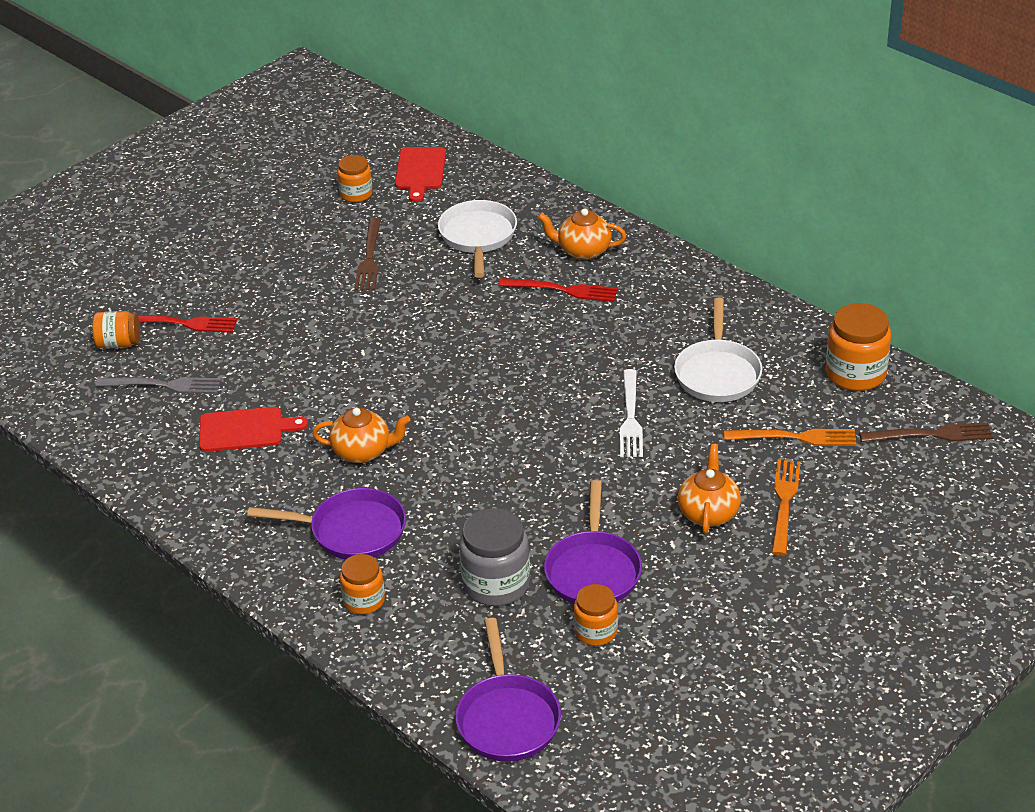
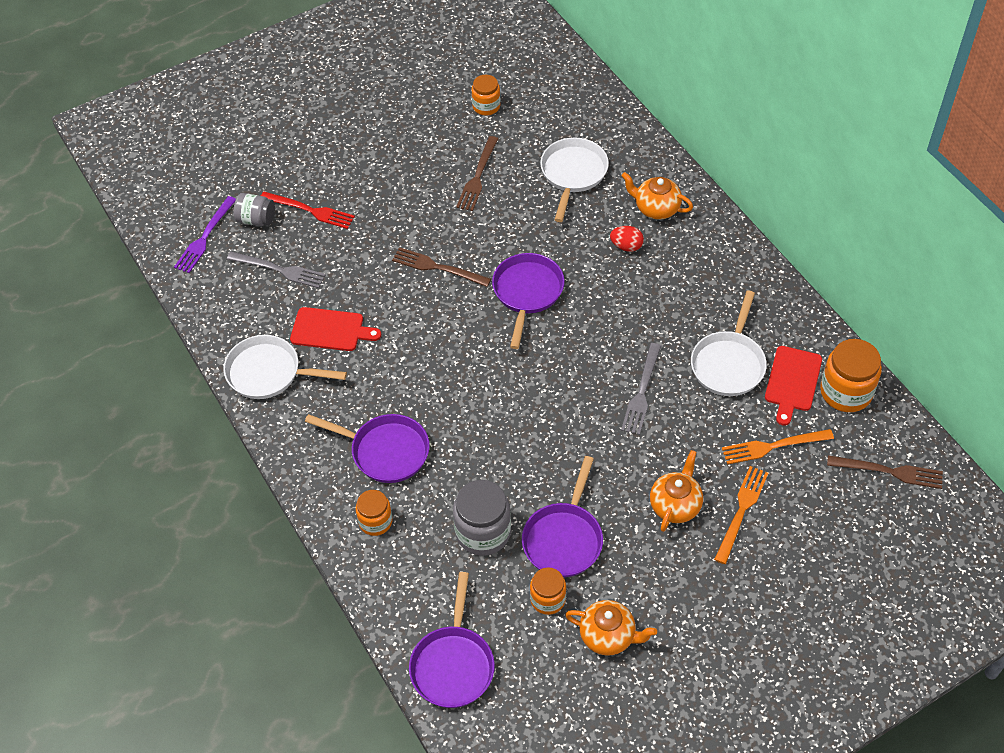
camera: 15 degrees right, 15 degrees up
(61, 371) = (205, 237): none -> purple fork
(119, 343) = (256, 219): orange jar -> grey jar
(183, 484) = (268, 372): none -> white pan
(352, 348) = (437, 267): none -> brown fork
(363, 452) = (416, 374): orange teapot -> orange teapot (608, 636)
(420, 171) = (546, 93): red cutting board -> red cutting board (792, 382)
(465, 352) = (527, 293): none -> purple pan
(563, 290) = (626, 246): red fork -> red egg
(630, 417) = (641, 392): white fork -> grey fork
(795, 437) = (773, 446): orange fork -> orange fork turned 150 degrees clockwise

